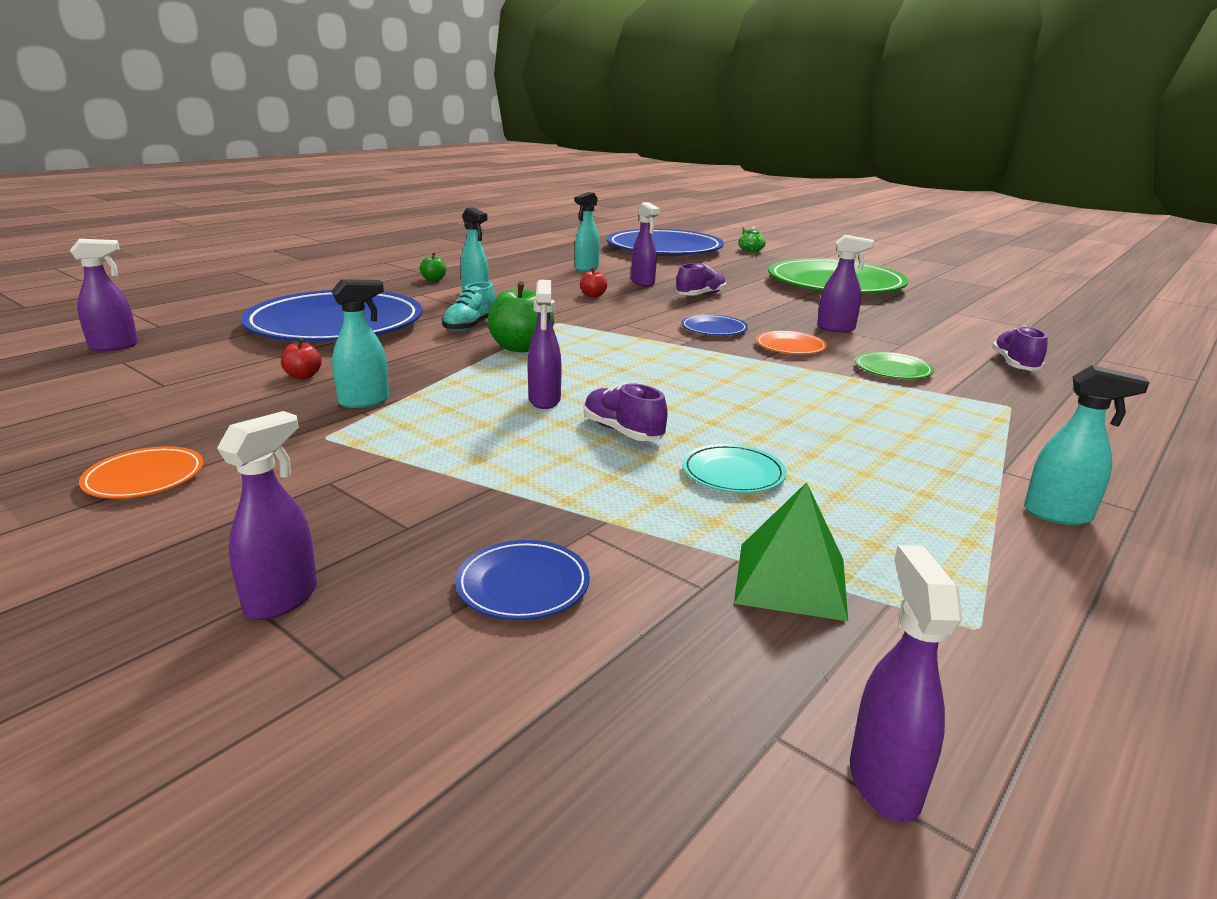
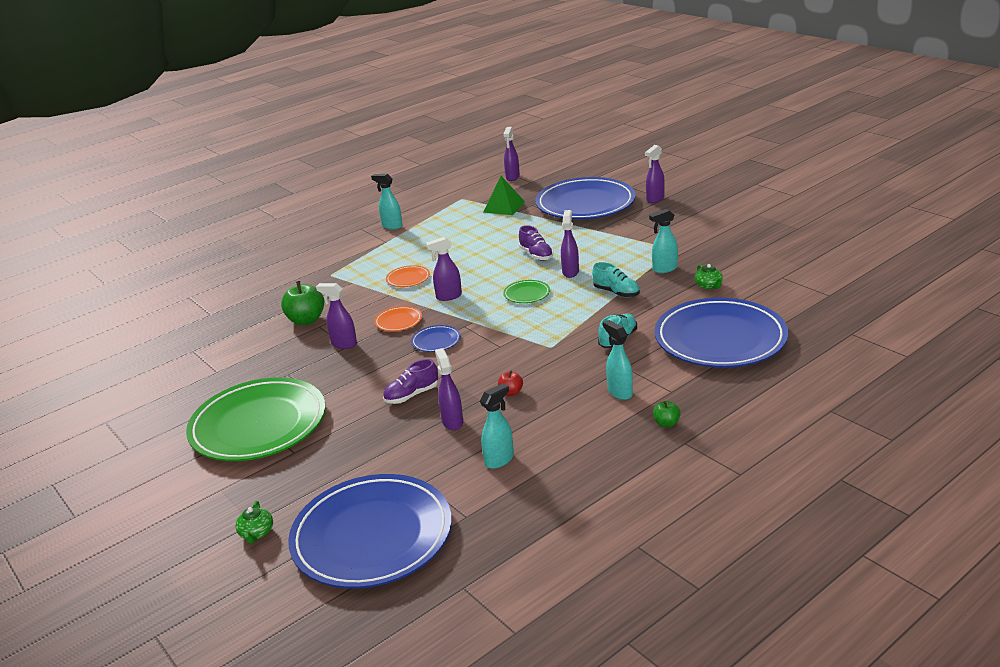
camera: 165 degrees left, 5 degrees up
(114, 346) = (853, 309): purple spray bottle -> purple spray bottle (448, 296)
(144, 478) = (734, 230): orange plate -> orange plate (408, 279)
(303, 376) = (709, 286): red apple -> green teapot
(463, 371) = (616, 292): none -> turquoise shoe
(520, 347) = (581, 315): green apple -> green apple (306, 320)
(523, 585) = (585, 204): blue plate -> blue plate, size x2.49
(733, 473) = (498, 237): turquoise plate -> none
(892, 370) = (357, 300): green plate -> green plate (526, 294)
(1015, 365) = (275, 307): purple shoe -> none

